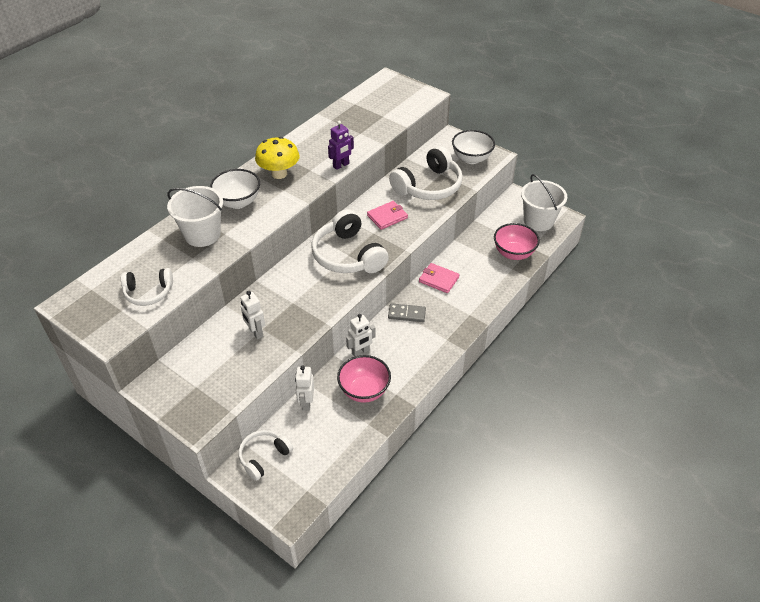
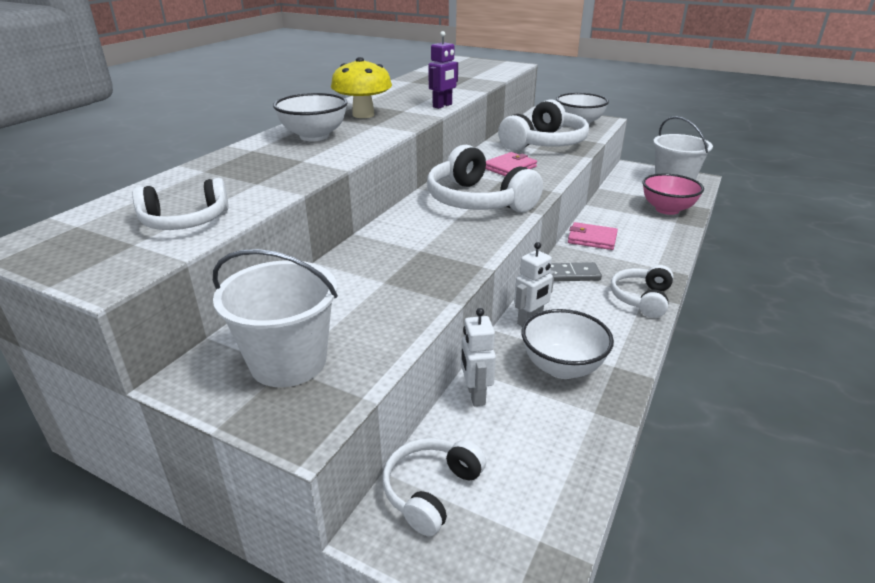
camera: 10 degrees left, 15 degrees down
(202, 234) = (268, 163): white bucket -> white bucket (288, 362)
(255, 332) = (374, 287): white robot -> none
(364, 391) = (562, 367): pink bowl -> white bowl
(442, 342) = (641, 299): none -> white headphones

